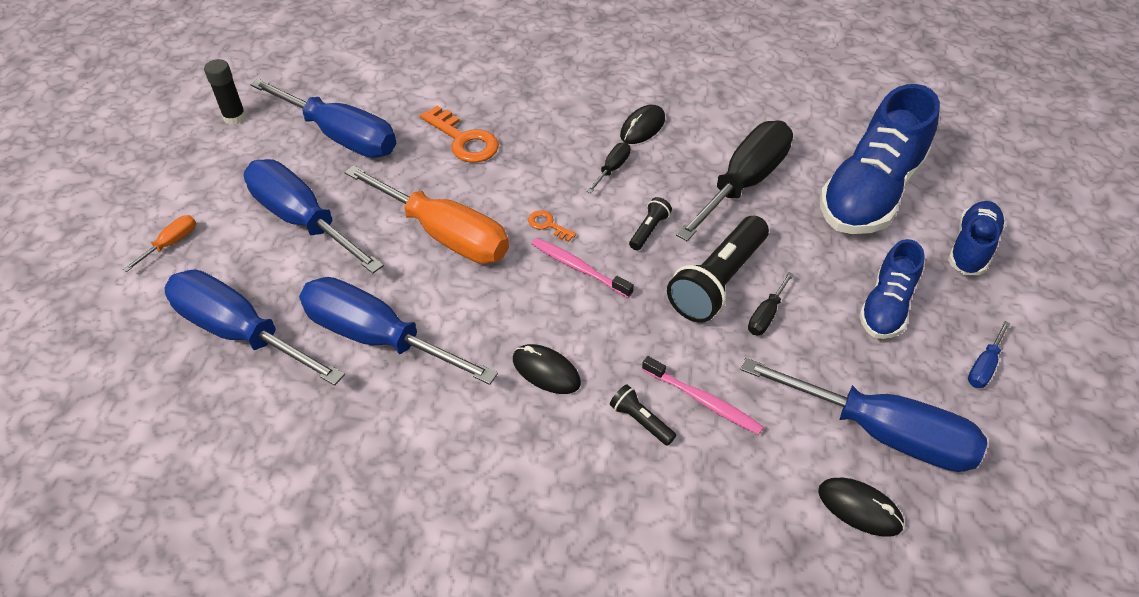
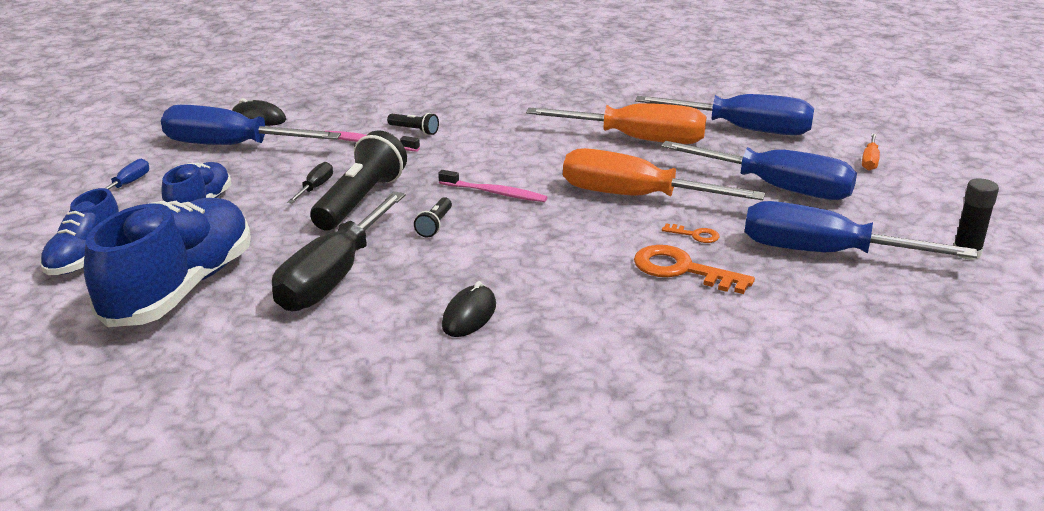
camera: 165 degrees right, 20 degrees down
(377, 337) = (637, 139): blue screwdriver -> orange screwdriver
(546, 371) = (494, 141): black mouse -> none
(548, 225) = (539, 215): orange key -> orange key (695, 235)
(612, 169) = (492, 268): black screwdriver -> none

